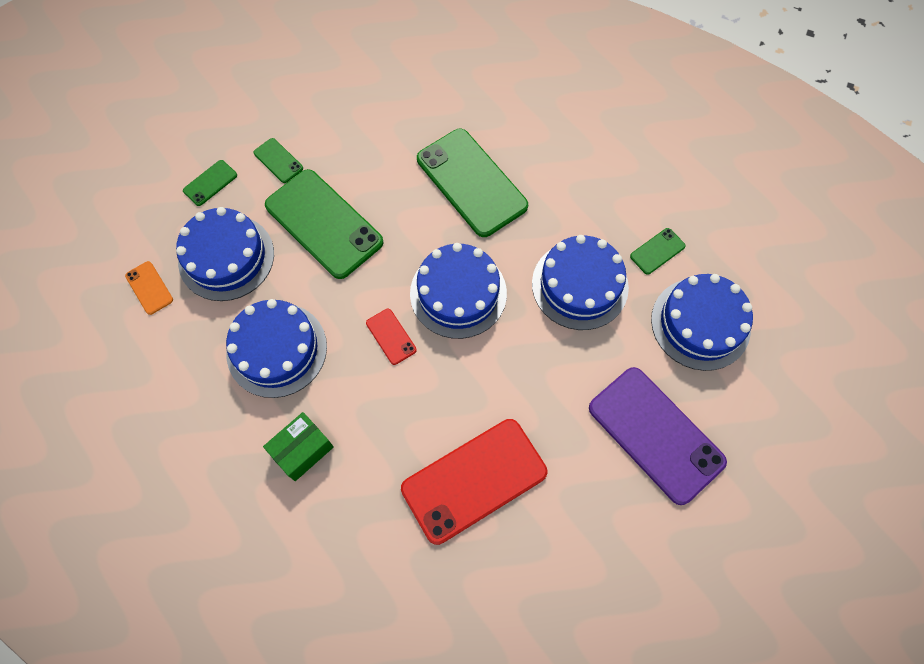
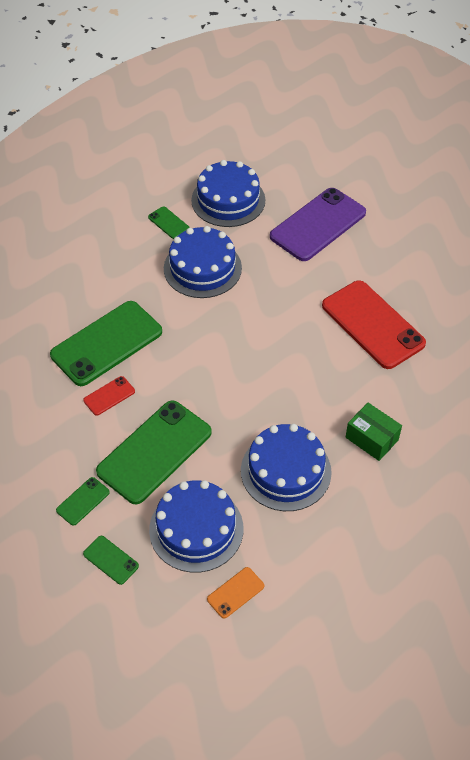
camera: 95 degrees left, 15 degrees down
(391, 336) = (262, 388): red phone -> red phone (109, 396)
(458, 293) = (217, 345): blue cake -> none

